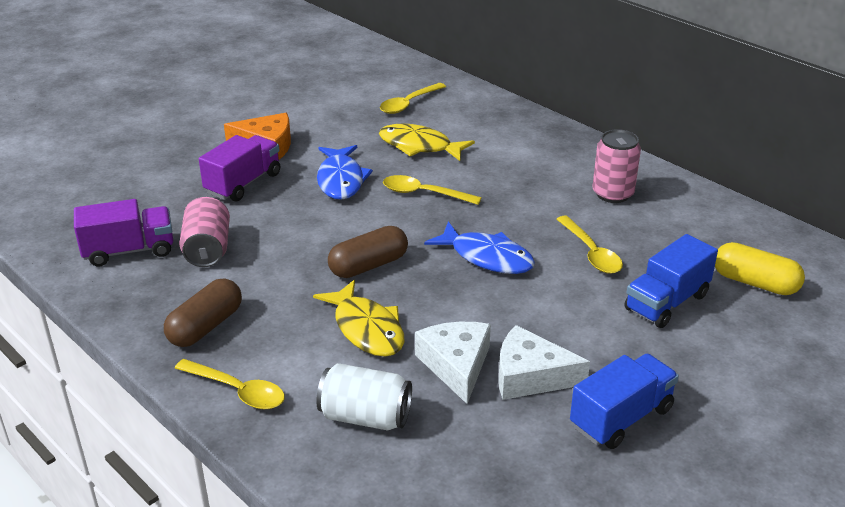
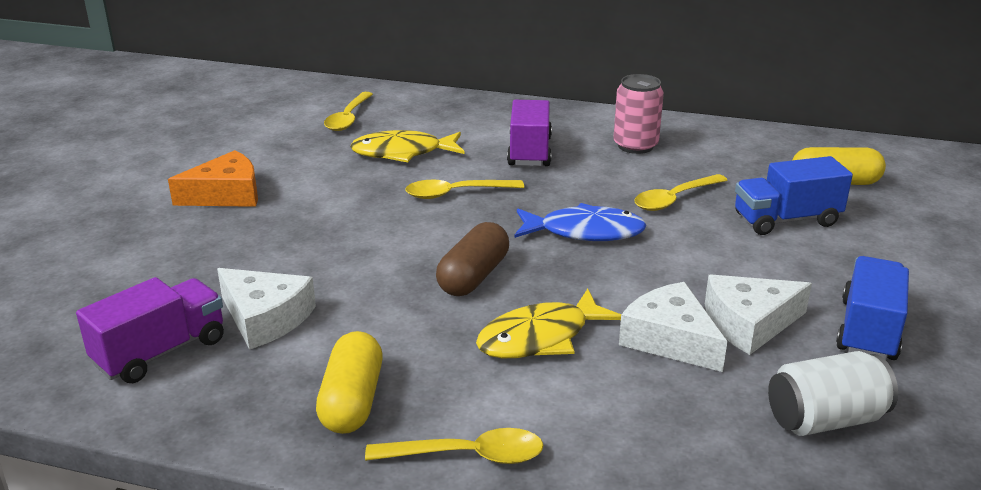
camera: 30 degrees left, 5 degrees down
(205, 326) = (352, 401): brown capsule -> yellow capsule
(207, 249) = (265, 318): pink can -> white cheese
(243, 183) = (238, 239): purple truck -> purple truck (529, 152)
(341, 180) = (351, 205): blue fish -> none
(365, 417) = (638, 425): white can -> white can (825, 419)
(366, 329) = (540, 337): yellow fish -> yellow fish turned 120 degrees clockwise
(591, 253) = (674, 199): yellow spoon -> yellow spoon turned 105 degrees clockwise
(666, 302) = (786, 220): blue truck -> blue truck turned 60 degrees clockwise

